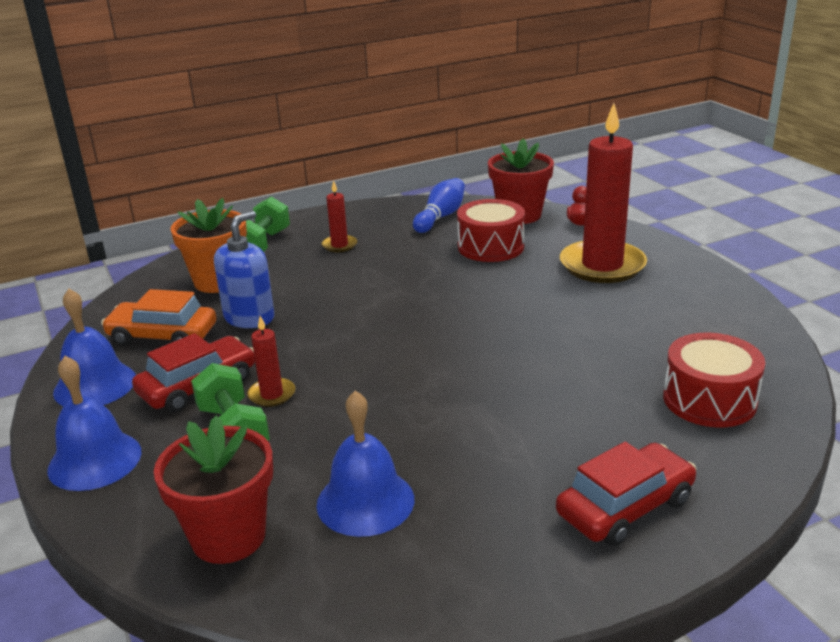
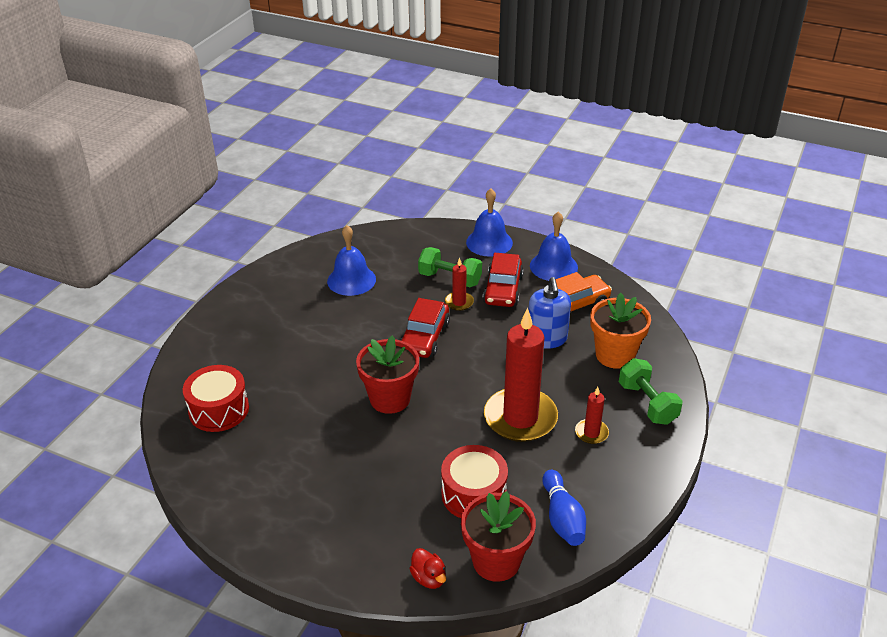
camera: 140 degrees right, 10 degrees up
(228, 536) = (390, 246): red flower pot -> red flower pot (390, 399)
(602, 265) = (363, 515): red candle -> red candle (520, 418)
(625, 507) = (235, 328): red car -> red car (425, 337)

